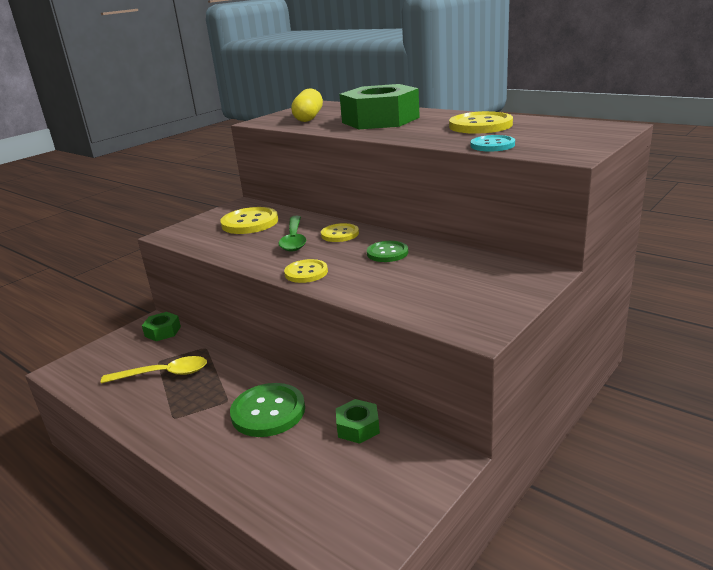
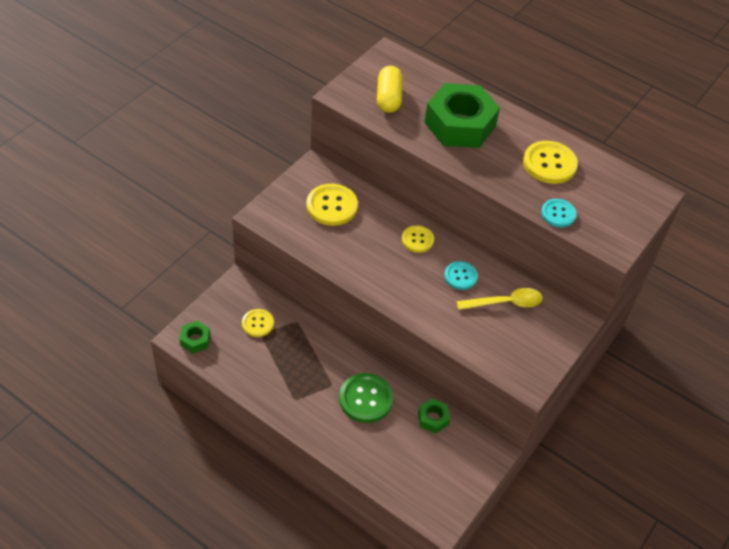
camera: 10 degrees left, 25 degrees up
(163, 331) = (252, 297): green nut -> green nut (195, 340)
(163, 374) = (271, 351): yellow spoon -> yellow spoon (505, 303)
(294, 239) = (379, 243): green spoon -> none
(306, 272) = (399, 297): yellow button -> yellow button (257, 323)
(387, 253) = (460, 276): green button -> turquoise button

